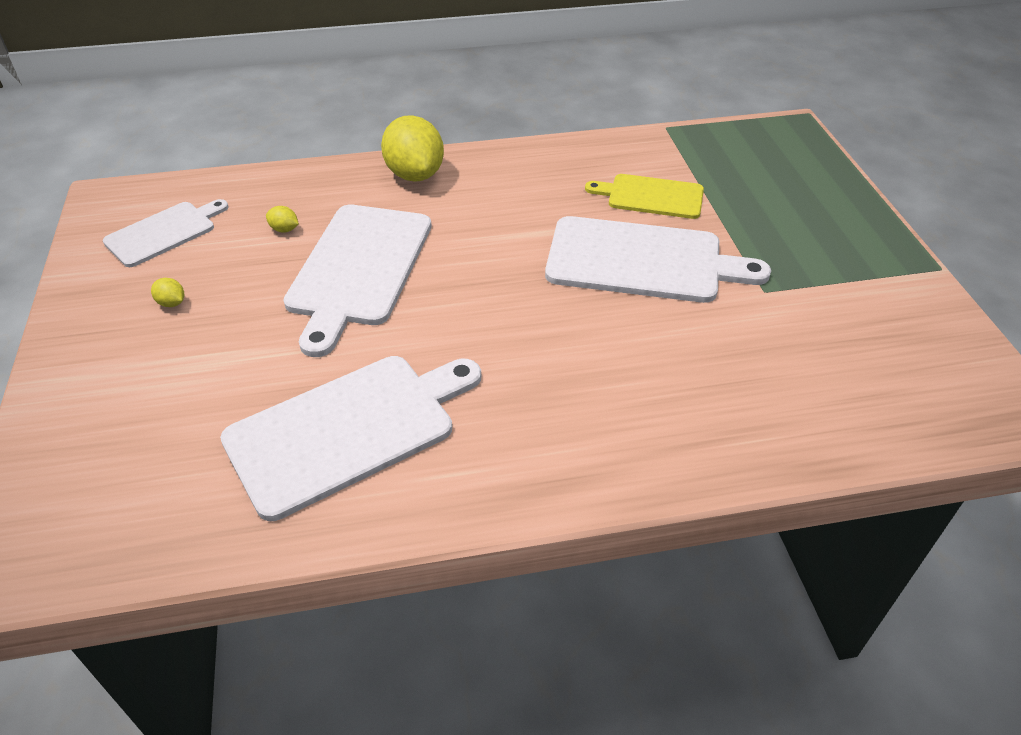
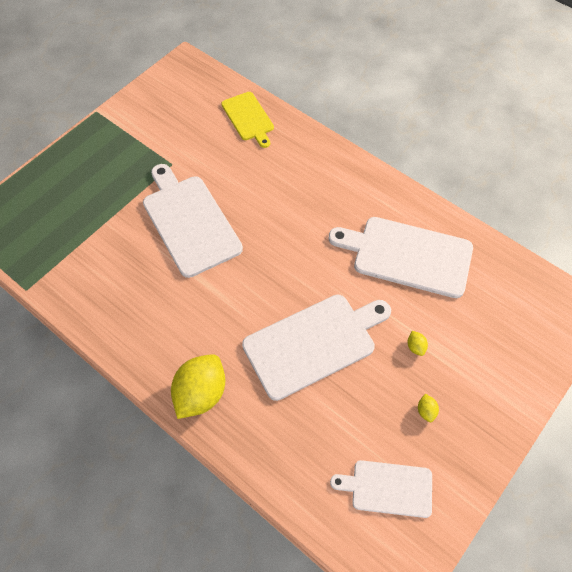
camera: 130 degrees left, 15 degrees up
(284, 229) = (320, 417): yellow lemon -> yellow lemon (415, 347)
(651, 196) = (122, 251): yellow cutting board -> yellow cutting board (248, 118)

